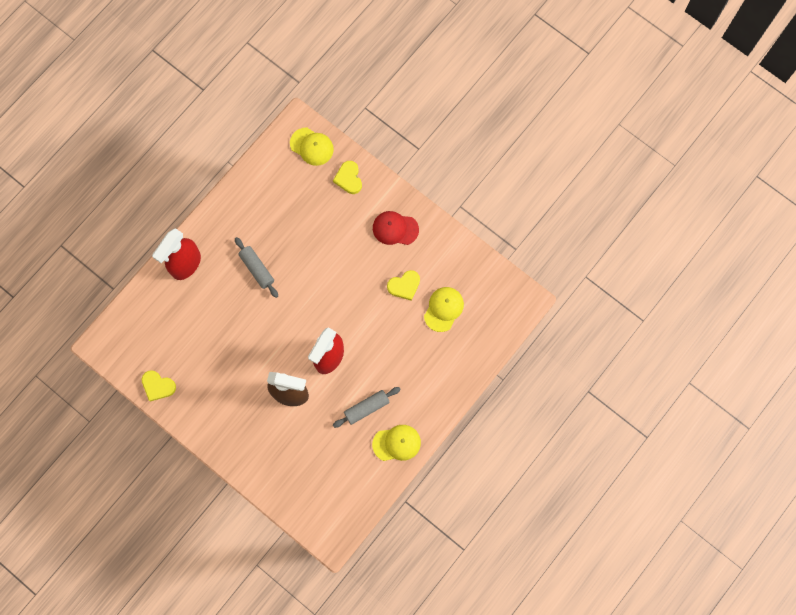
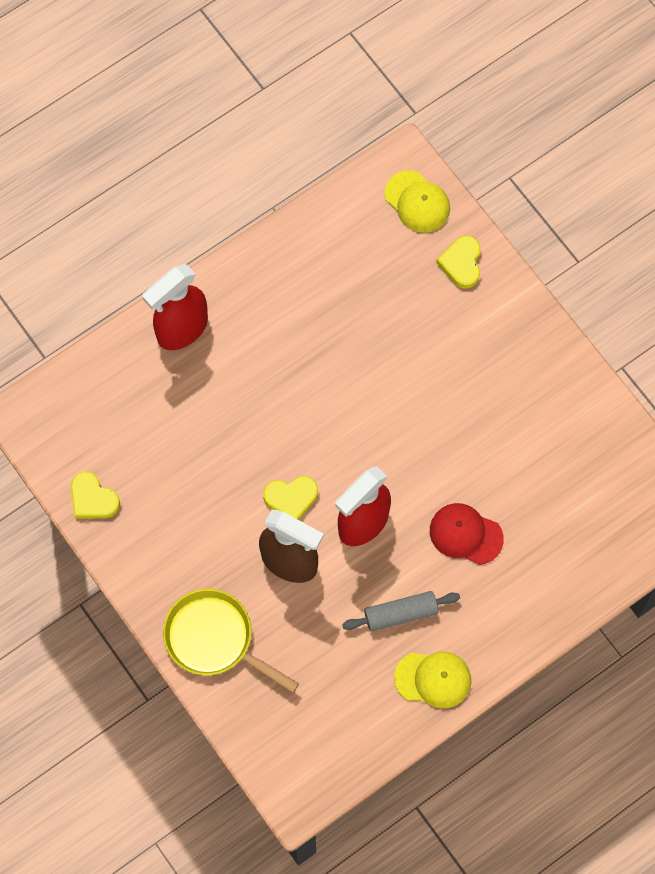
camera: 15 degrees right, 5 degrees down
(256, 454) = (214, 639): none -> yellow pan
(257, 269) = (287, 363): grey rolling pin -> none
(395, 229) = (513, 356): red cap -> red cap (465, 534)
(404, 286) = (505, 445): yellow heart -> yellow heart (291, 498)
(443, 309) = (557, 495): yellow cap -> none

